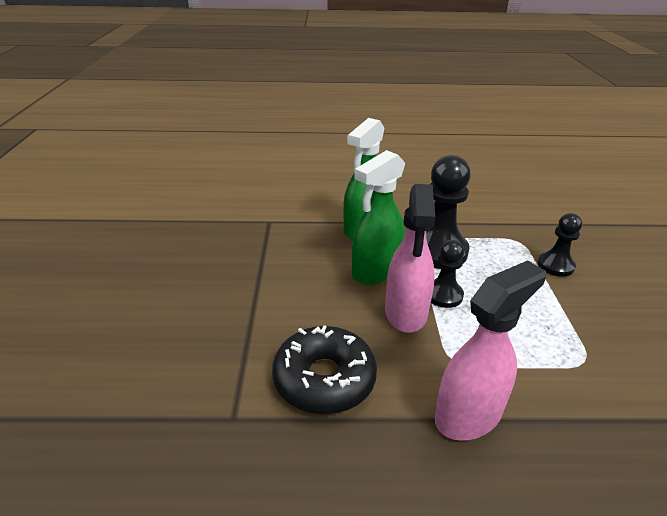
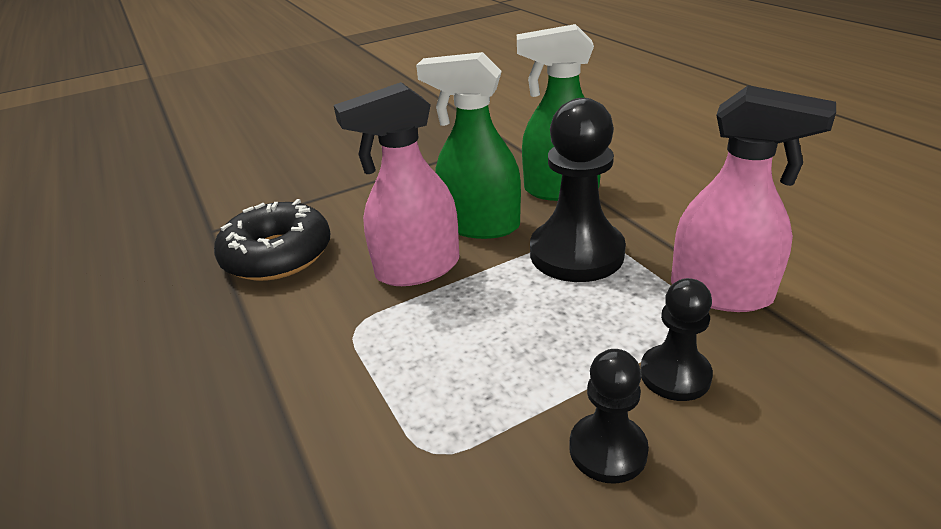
camera: 65 degrees right, 0 degrees up
(443, 295) = (478, 285): black pawn -> black pawn (607, 450)
(469, 414) = (269, 360): pink spray bottle -> pink spray bottle (721, 293)

